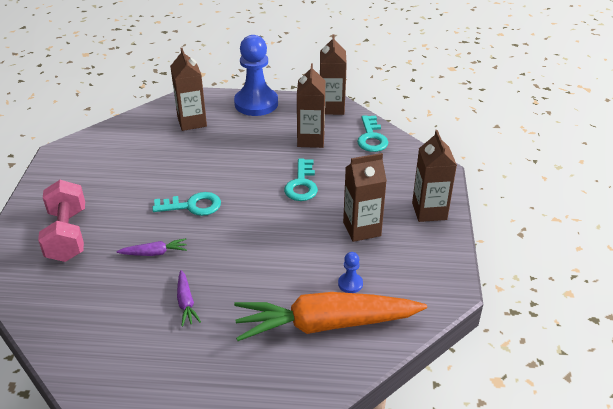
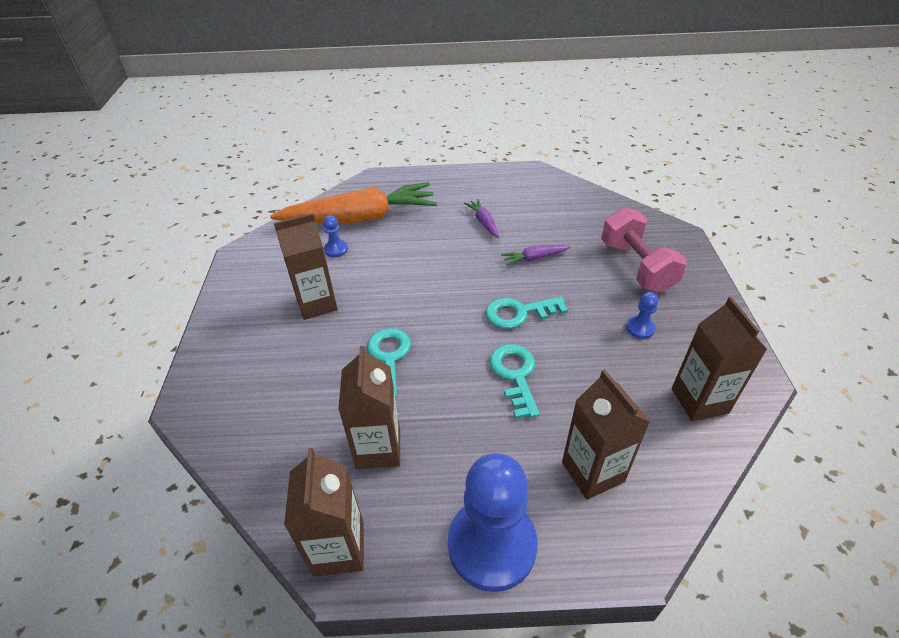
camera: 175 degrees right, 5 degrees up
(107, 186) = (640, 328): none -> blue pawn
(371, 138) = (275, 465): turquoise key -> turquoise key (515, 375)
(429, 211) = (230, 334): brown carton -> brown carton (699, 401)

